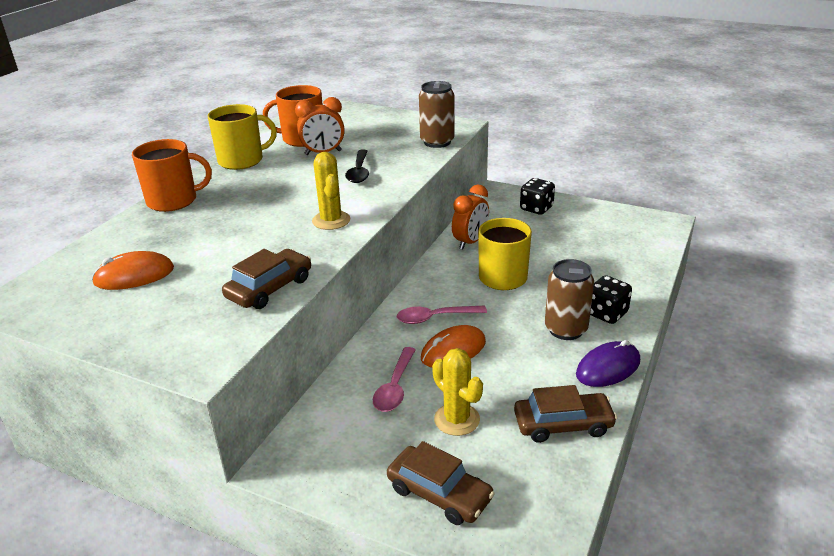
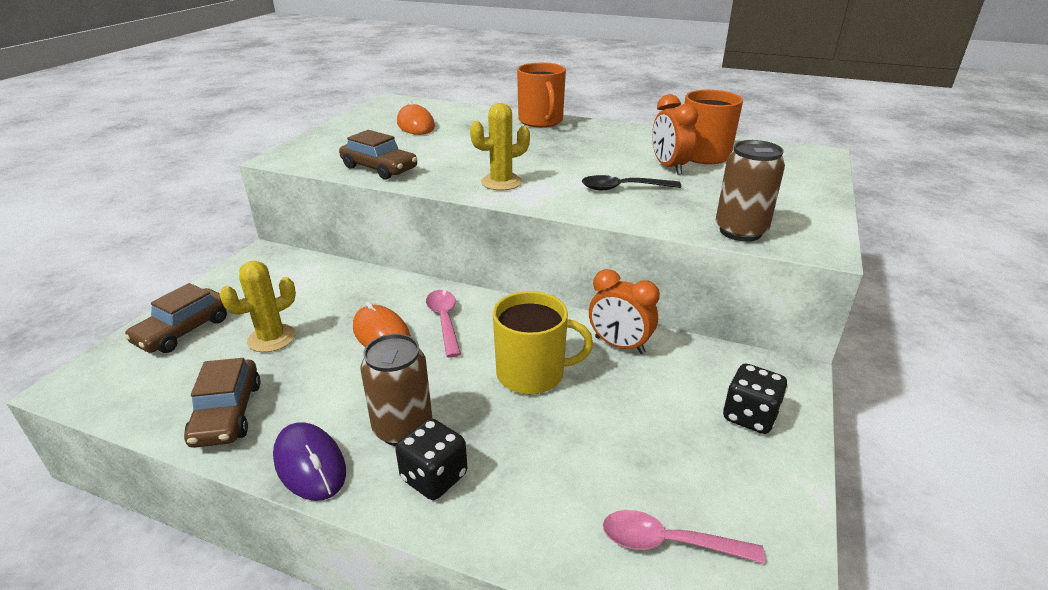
camera: 85 degrees right, 0 degrees up
(242, 160) = (633, 135): yellow mug -> none
(395, 387) = (334, 301): pink spoon -> pink spoon (668, 543)

